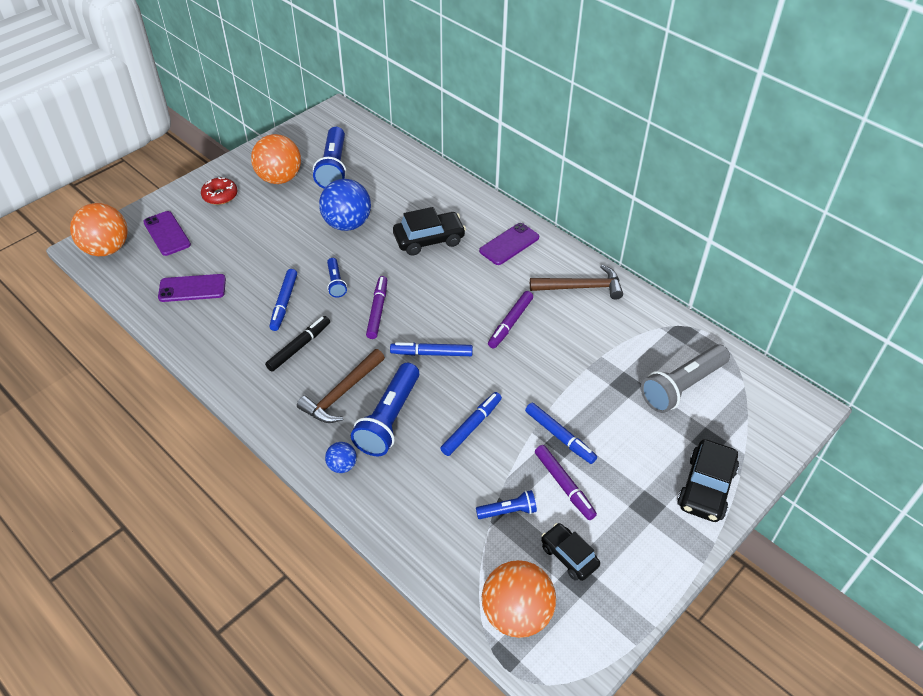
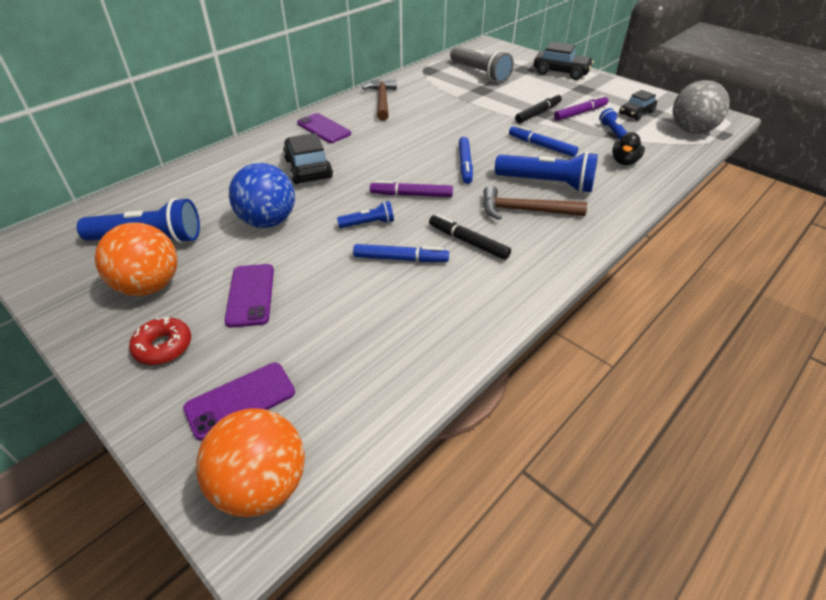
camera: 90 degrees left, 5 degrees down
(192, 288) = (371, 347): purple phone -> purple phone (250, 295)
(341, 393) = (525, 210): brown hammer -> brown hammer turned 150 degrees clockwise
(342, 466) = (607, 205): blue ball -> none
(432, 505) = (624, 162): none -> black duck
(510, 323) = (424, 129): purple marker -> none
(516, 614) = (691, 131): orange ball -> grey ball
(559, 436) = (538, 113): blue marker -> black marker

